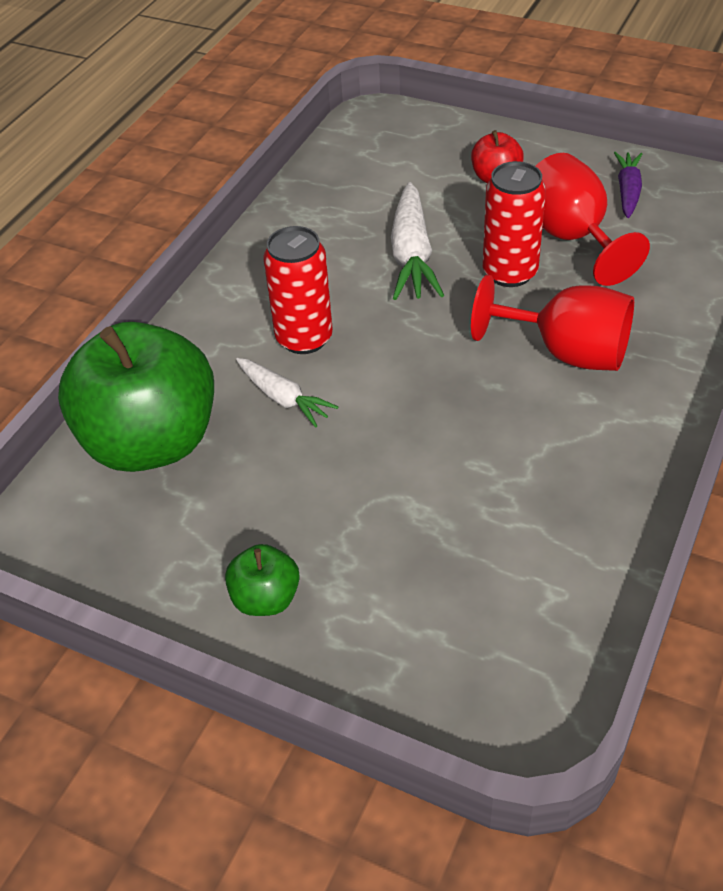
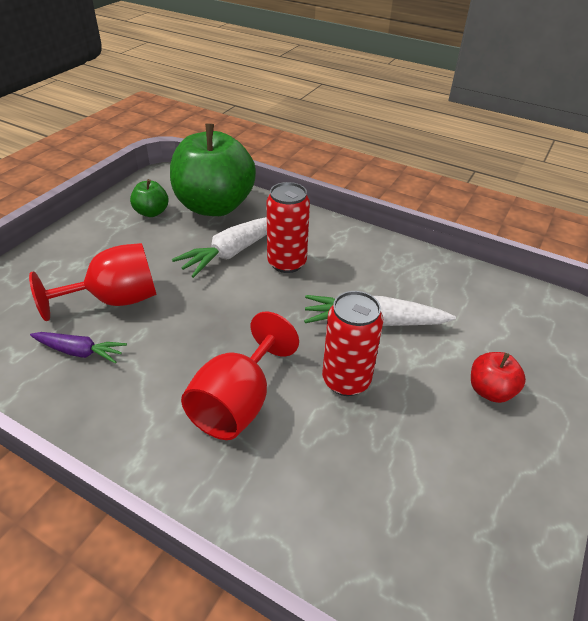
camera: 90 degrees right, 5 degrees down
(266, 598) = (86, 240): green apple -> green apple (151, 212)
(284, 398) = (232, 252): white carrot -> white carrot, size x1.60
(572, 237) = (396, 436): red goblet -> red goblet (115, 300)
(627, 191) = (481, 505): purple carrot -> purple carrot (80, 352)

